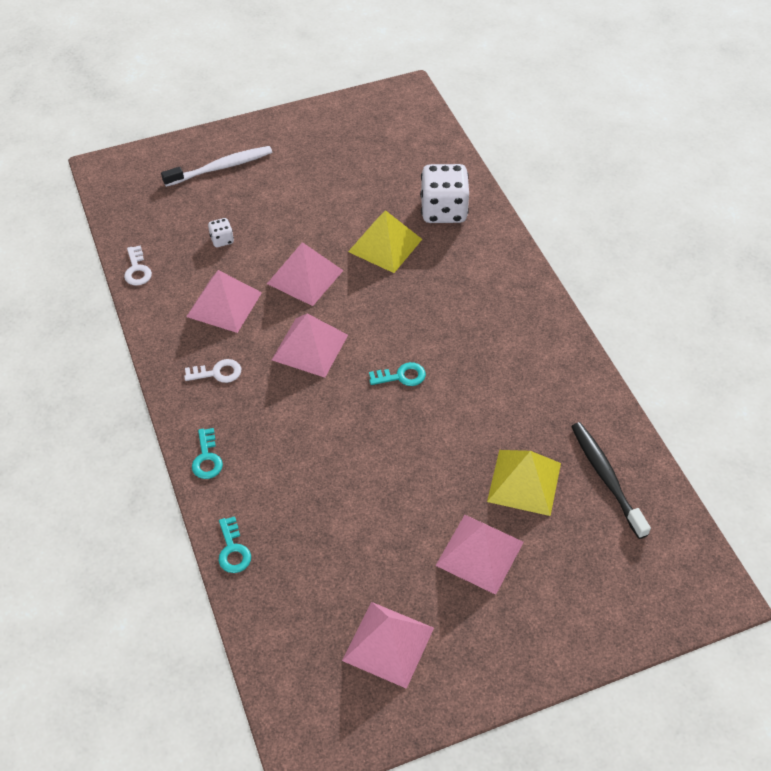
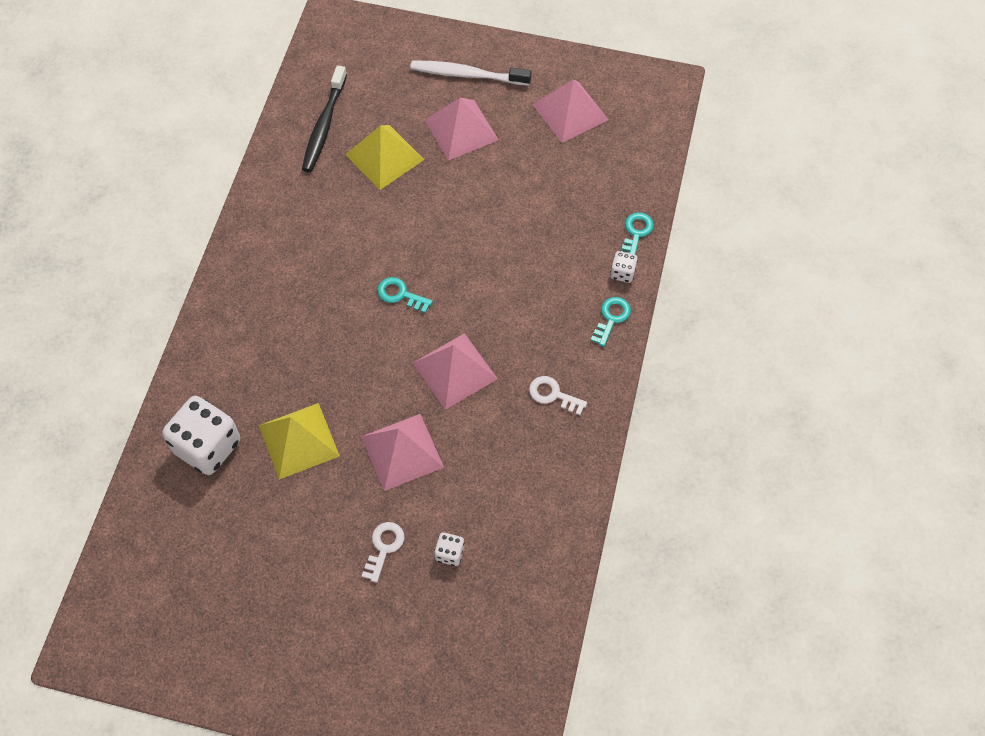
camera: 145 degrees left, 10 degrees up
(137, 270) = (558, 568): white key -> white key (384, 547)
(221, 167) = (381, 667): white toothbrush -> white toothbrush (467, 75)
(222, 504) = (622, 273): none -> white dice
(224, 304) = (499, 467): pink pyramid -> none

